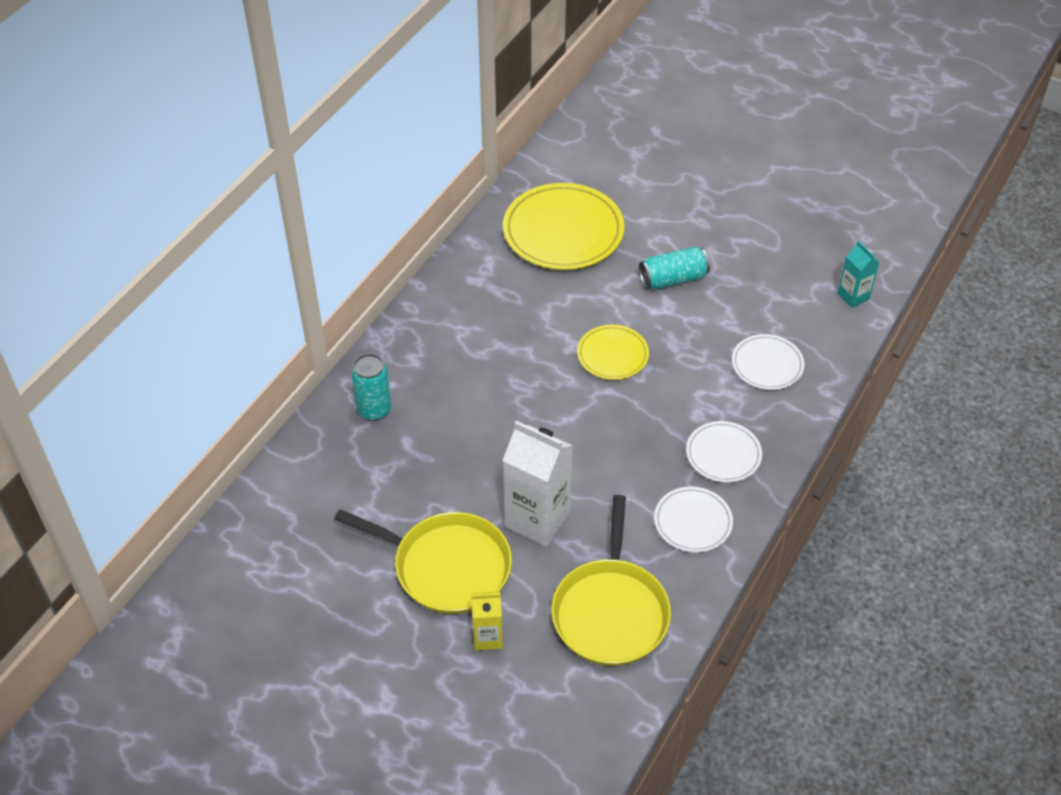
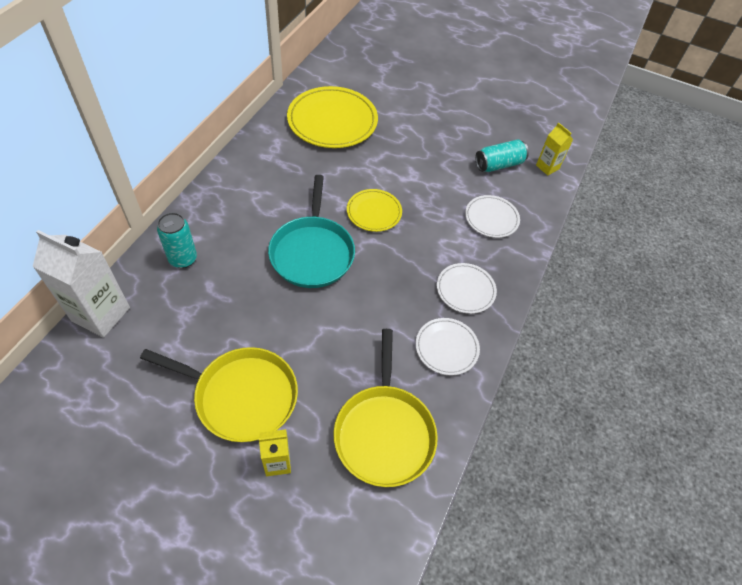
camera: 10 degrees left, 5 degrees up
(532, 404) = (312, 252): none -> turquoise pan
(537, 519) = (319, 350): white carton -> white carton (101, 314)
(673, 279) = (415, 155): turquoise can -> turquoise can (499, 164)
(853, 296) = (547, 167): turquoise carton -> yellow carton

